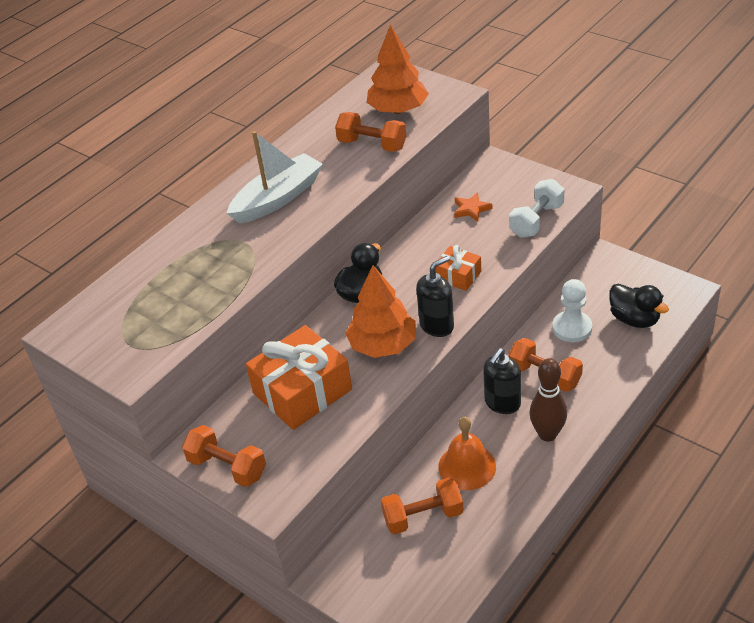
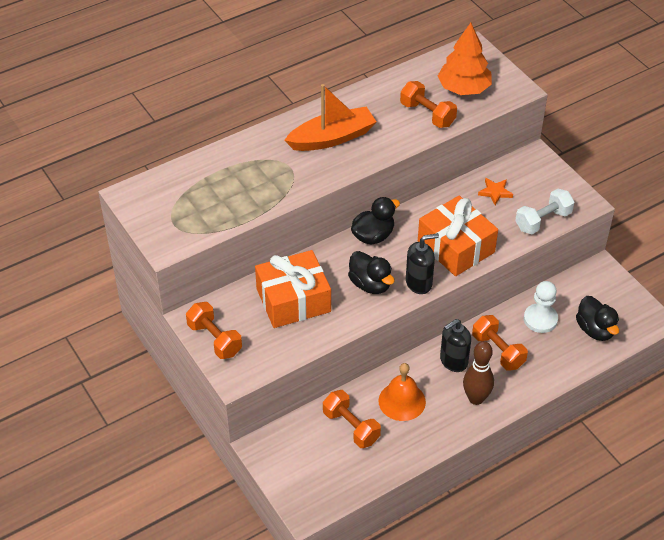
camera: 15 degrees right, 5 degrees up
(278, 198) = (332, 138): white boat -> orange boat
(383, 345) = (370, 284): orange tree -> black duck
(423, 516) = (351, 427): orange dumbbell -> orange dumbbell turned 45 degrees clockwise
(458, 276) = (456, 247): orange gift -> orange gift, size x1.95

